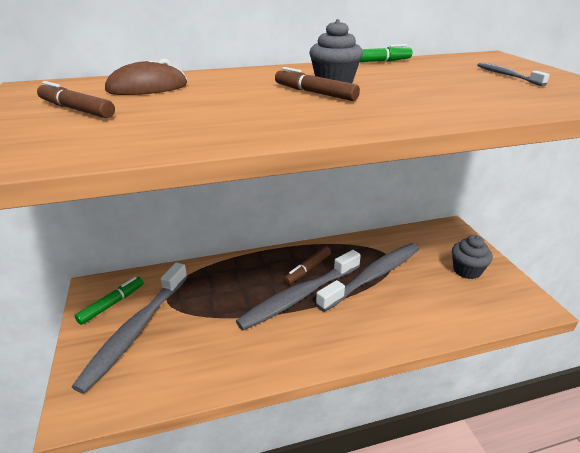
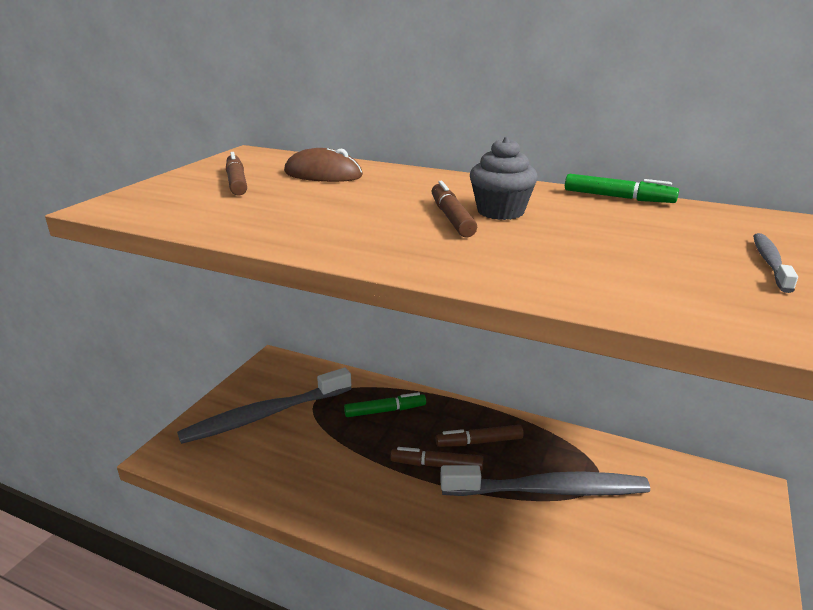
camera: 40 degrees right, 5 degrees down
(112, 304) = (271, 382): green marker -> green marker (385, 411)
(299, 296) = (436, 465): grey toothbrush -> brown marker
(467, 270) = (698, 557): grey cupcake -> none

